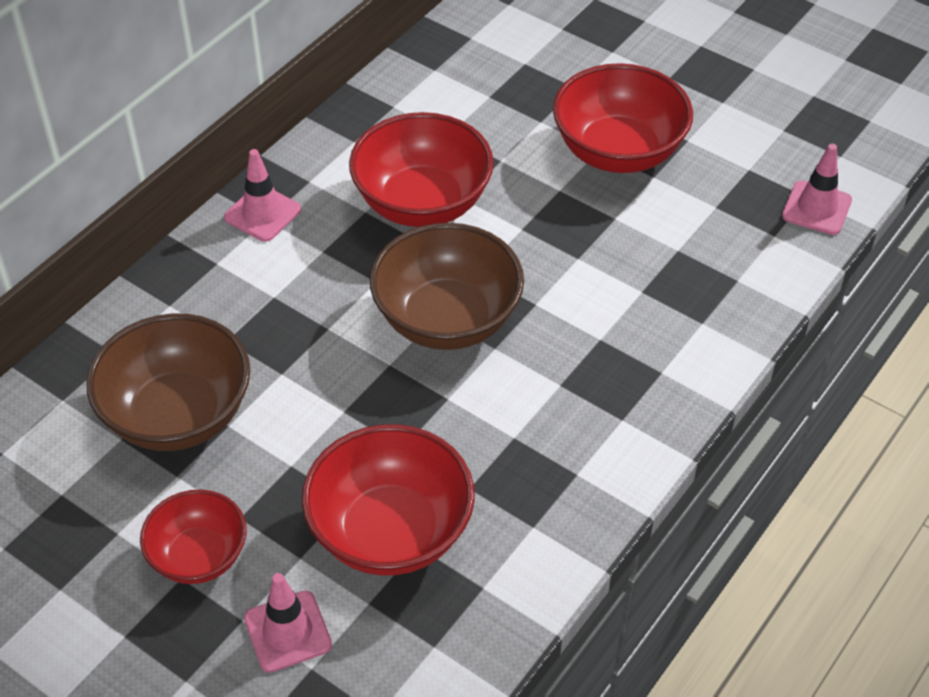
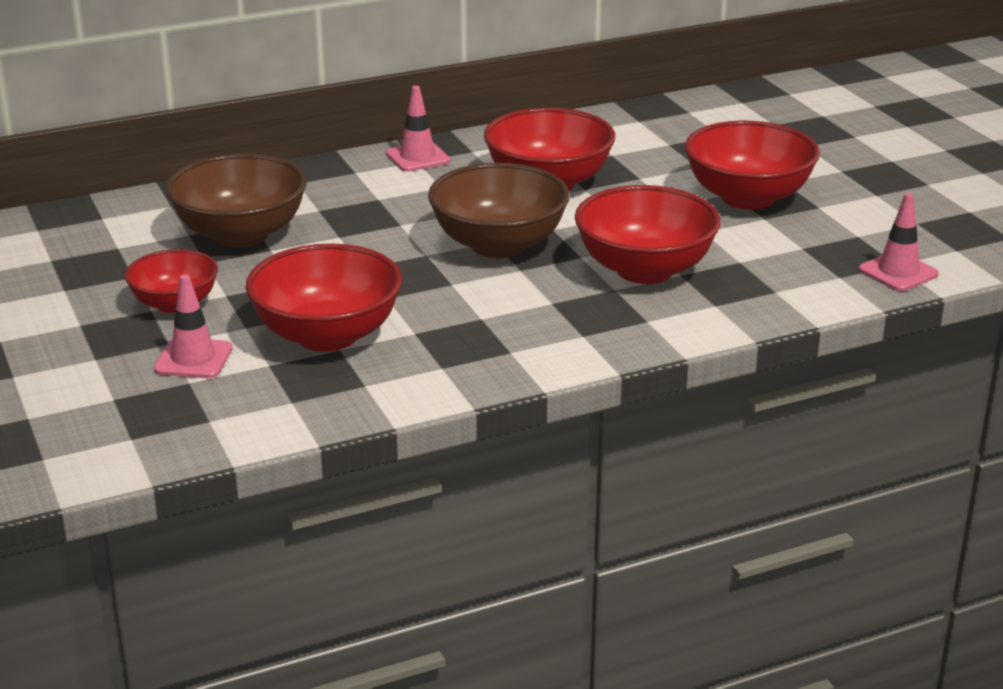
camera: 30 degrees right, 20 degrees down
(606, 299) = (644, 270): none -> red bowl

